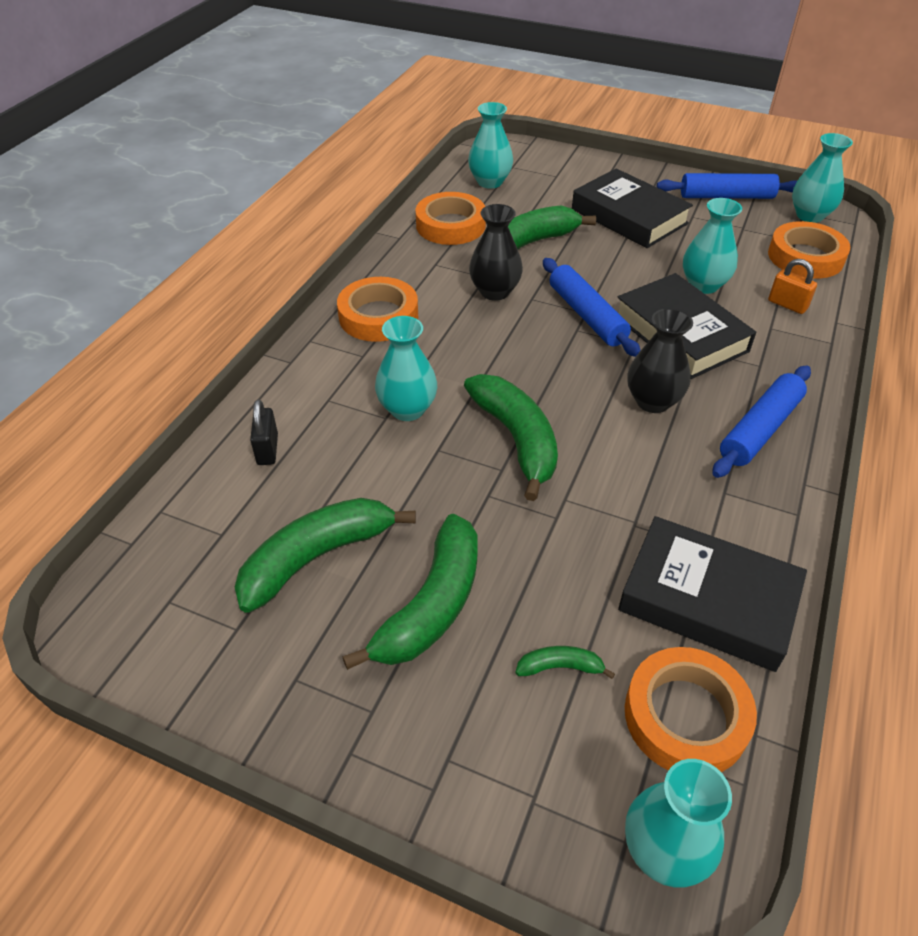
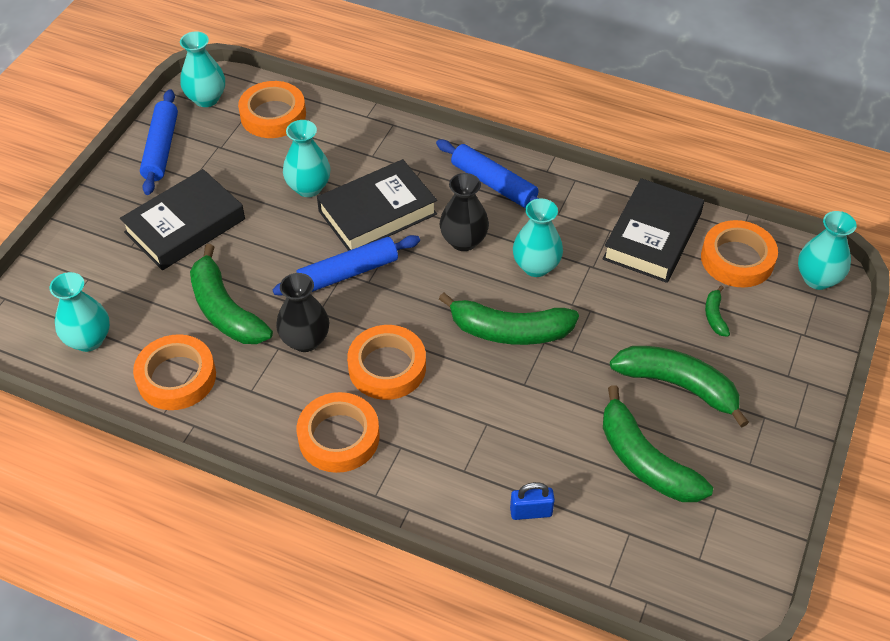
camera: 90 degrees left, 5 degrees up
(267, 449) = (531, 512): black padlock -> blue padlock
(407, 409) = (476, 407): turquoise vase -> turquoise vase (536, 266)
(462, 345) = (387, 367): none -> orange tape
(516, 439) = (510, 331): green banana -> green banana turned 150 degrees counterclockwise
(787, 305) = (342, 140): orange padlock -> none

